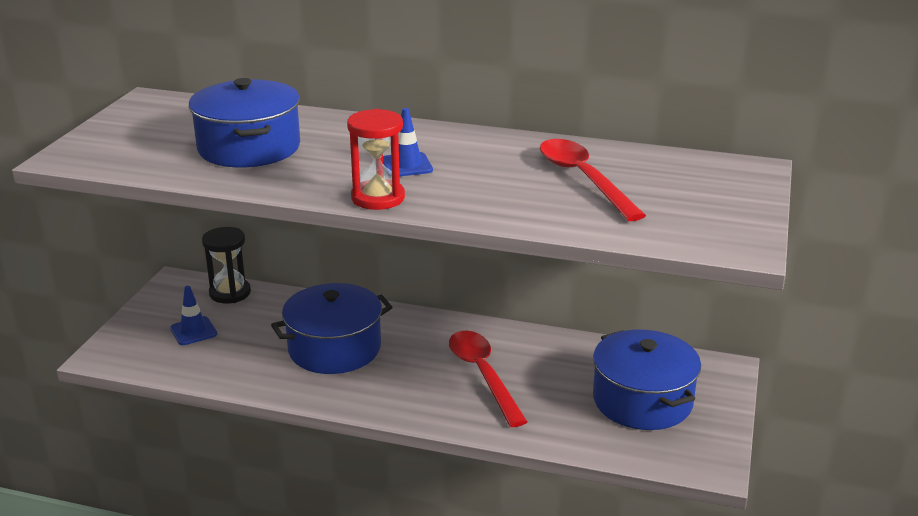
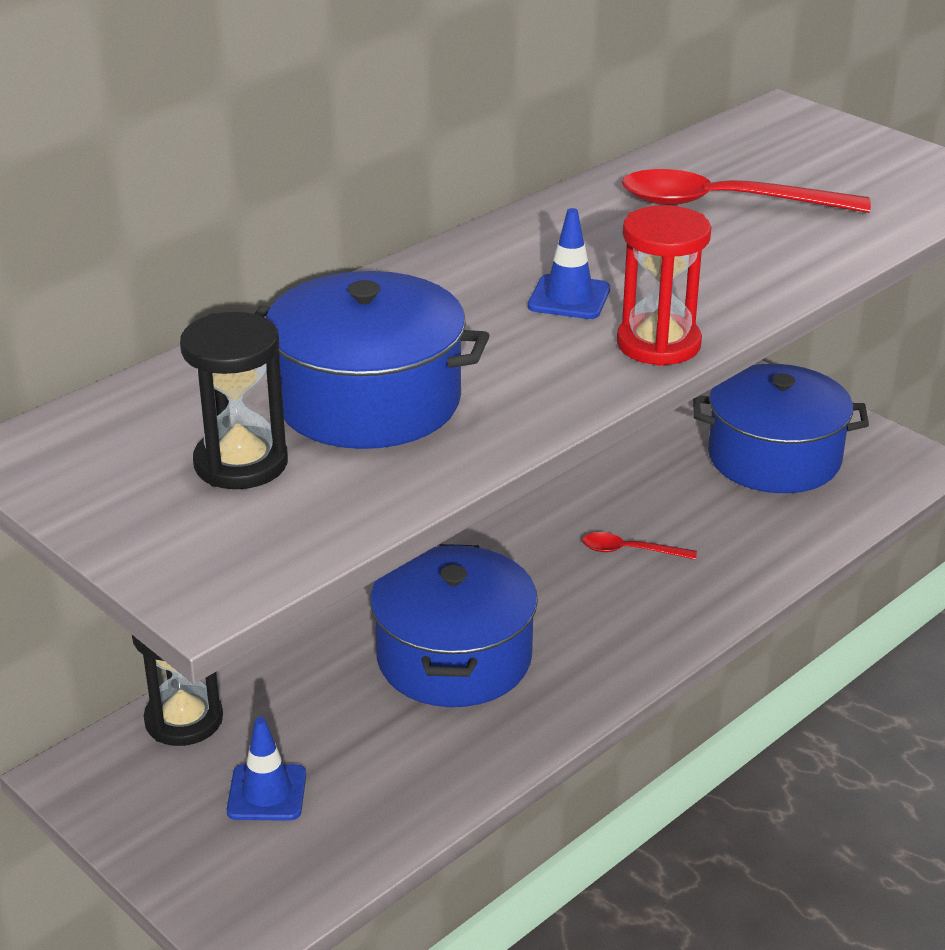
camera: 60 degrees left, 5 degrees up
(170, 138) = (241, 463): none -> black hourglass
(483, 375) = (630, 551): red spoon -> red spoon, size x0.49

